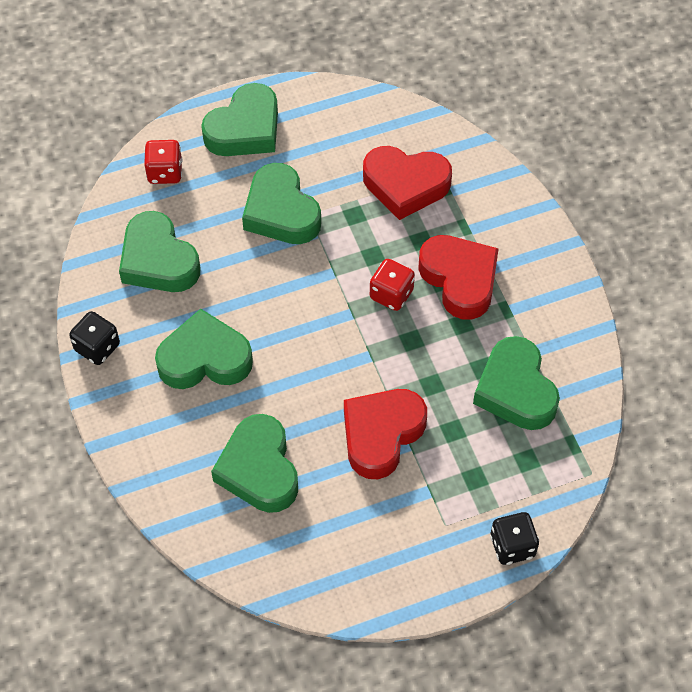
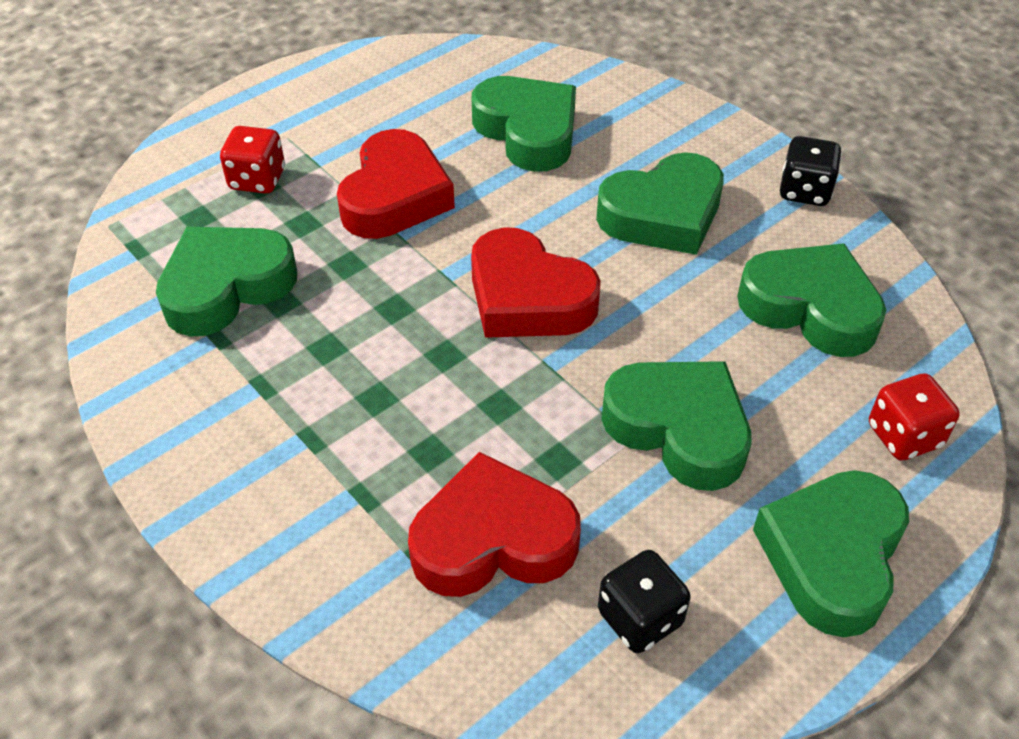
camera: 160 degrees right, 10 degrees down
(391, 294) = (447, 357): red dice -> red dice (257, 180)
(460, 279) = (347, 408): red heart -> red heart (528, 297)
(512, 546) = (202, 137): black dice -> black dice (640, 618)
(515, 390) = (226, 287): green heart -> green heart turned 90 degrees counterclockwise

